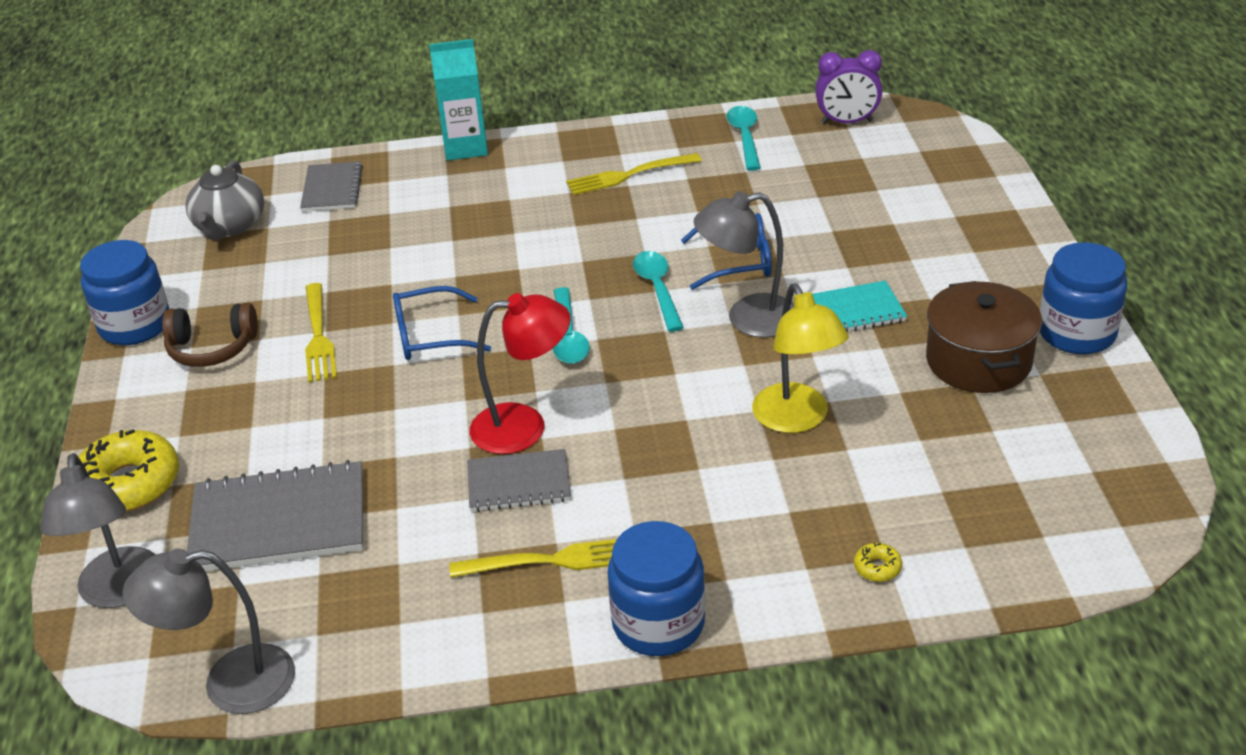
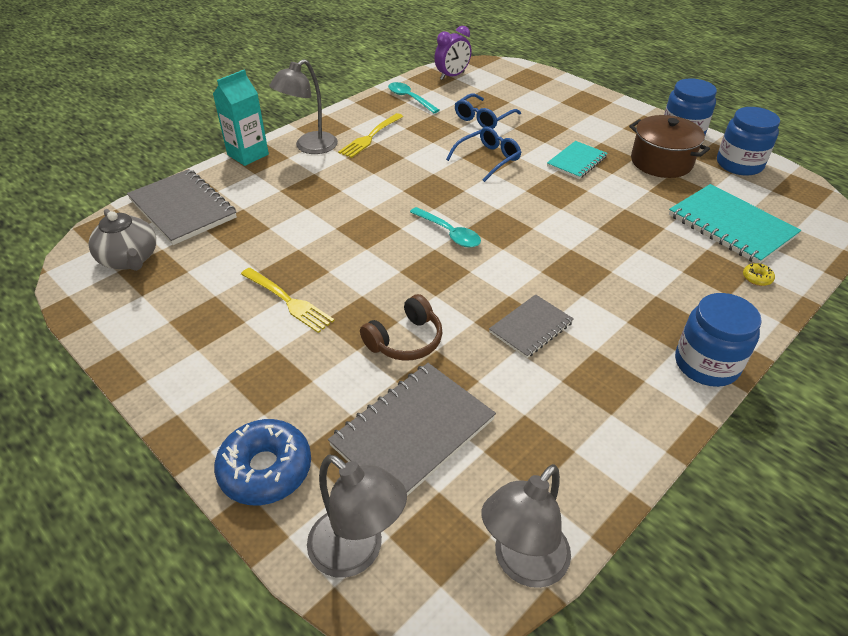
camera: 40 degrees left, 5 degrees up
(129, 484) = (265, 469): yellow donut -> blue donut
(135, 325) = (130, 355): blue jar -> blue jar (739, 164)
(212, 348) = (216, 343): brown headphones -> brown headphones (405, 340)
(332, 189) = (183, 209): grey notebook -> grey notebook, size x1.68
(430, 335) = (364, 268): blue glasses -> blue glasses (483, 118)
(524, 426) = (491, 294): red lamp -> none
(551, 560) = (607, 361): yellow fork -> none
(657, 289) = (465, 189): turquoise spoon -> none
(748, 319) = (532, 185): grey lamp -> grey lamp (309, 147)
(797, 419) = (623, 224): yellow lamp -> none
(946, 489) = (731, 226): none -> turquoise notebook

